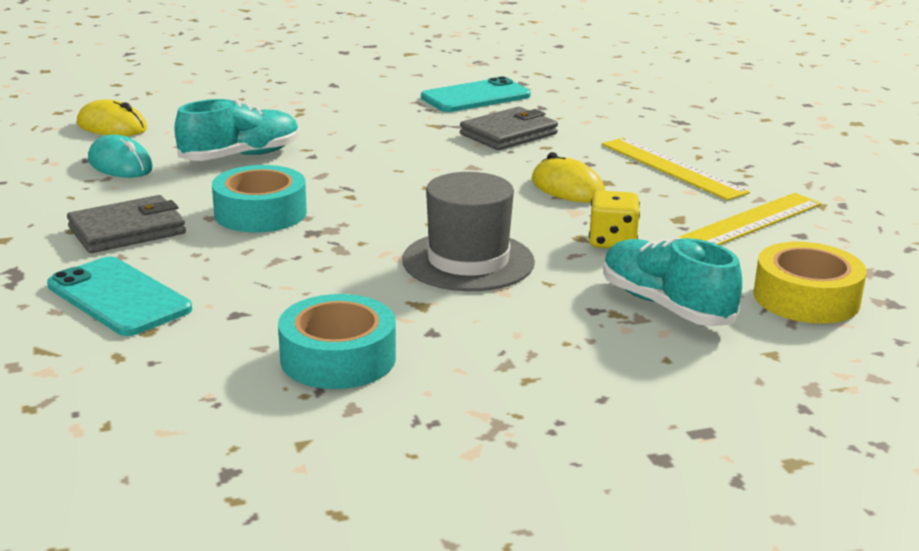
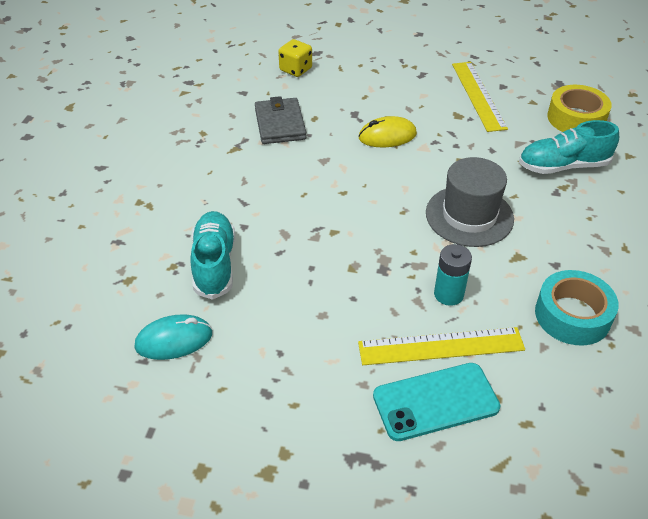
camera: 60 degrees left, 20 degrees up
(112, 126) = (75, 324): yellow mouse -> none
(127, 230) = (317, 368): grey wallet -> none
(260, 213) = (333, 285): turquoise tape -> none
(304, 274) = (448, 294): none -> turquoise battery
(476, 97) = (197, 111): turquoise phone -> none
(612, 241) = (474, 151): yellow dice -> yellow dice (295, 69)
(672, 168) = (386, 86): yellow ruler -> yellow ruler (441, 346)

